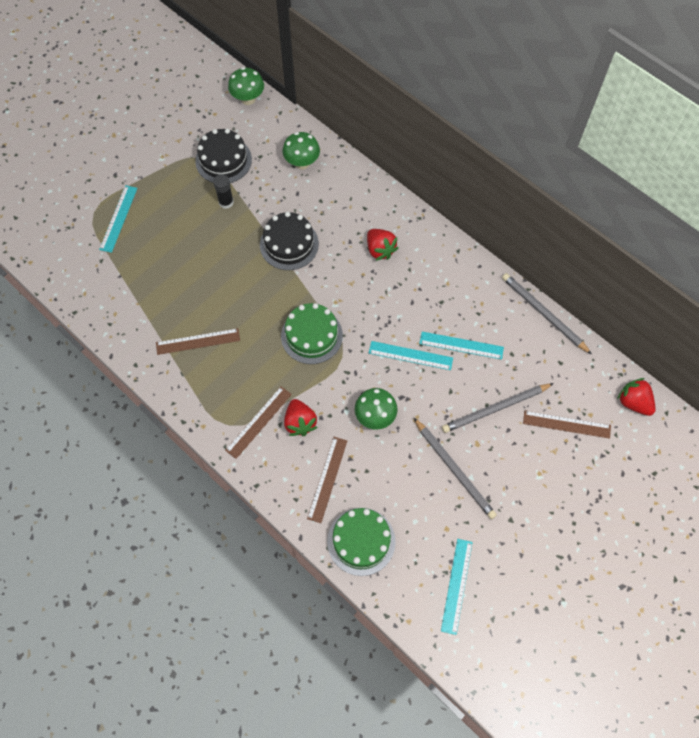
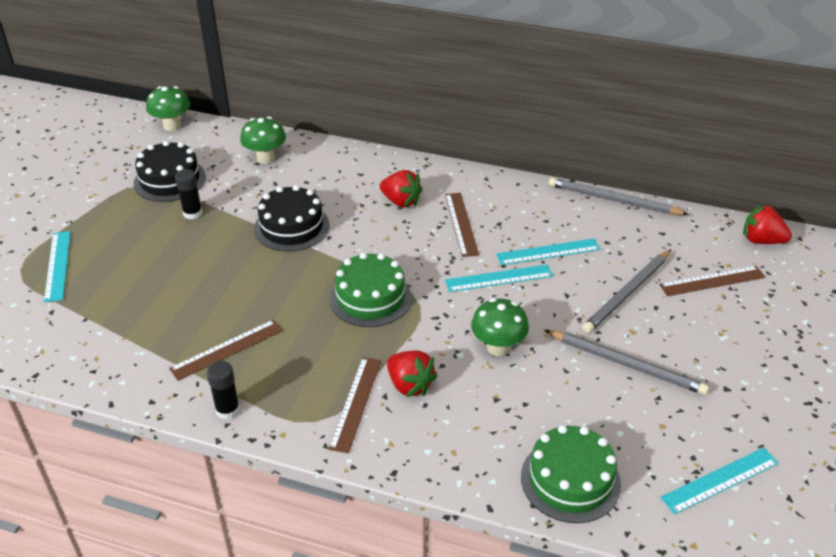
camera: 25 degrees left, 25 degrees down
(178, 392) = (227, 410): none -> black glue stick
(327, 479) = (482, 430): brown ruler -> brown ruler (461, 224)
(456, 585) = (720, 480): turquoise ruler -> turquoise ruler turned 75 degrees clockwise

